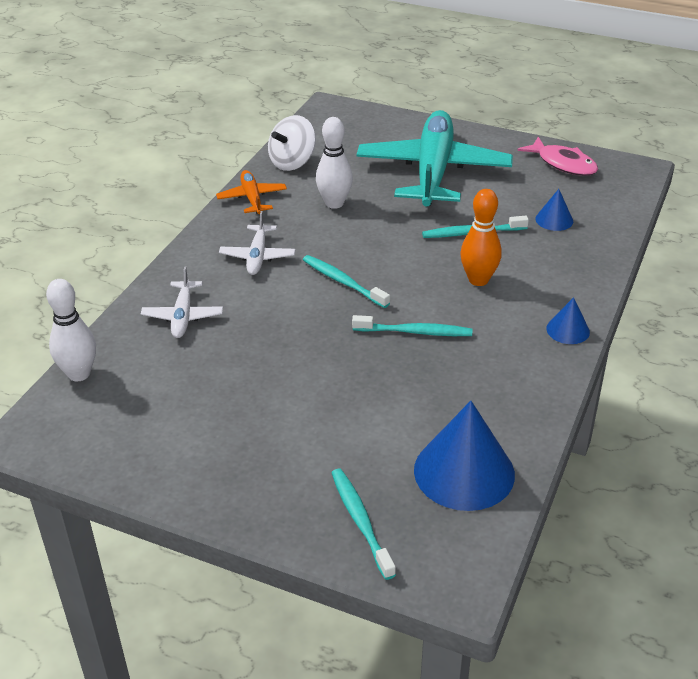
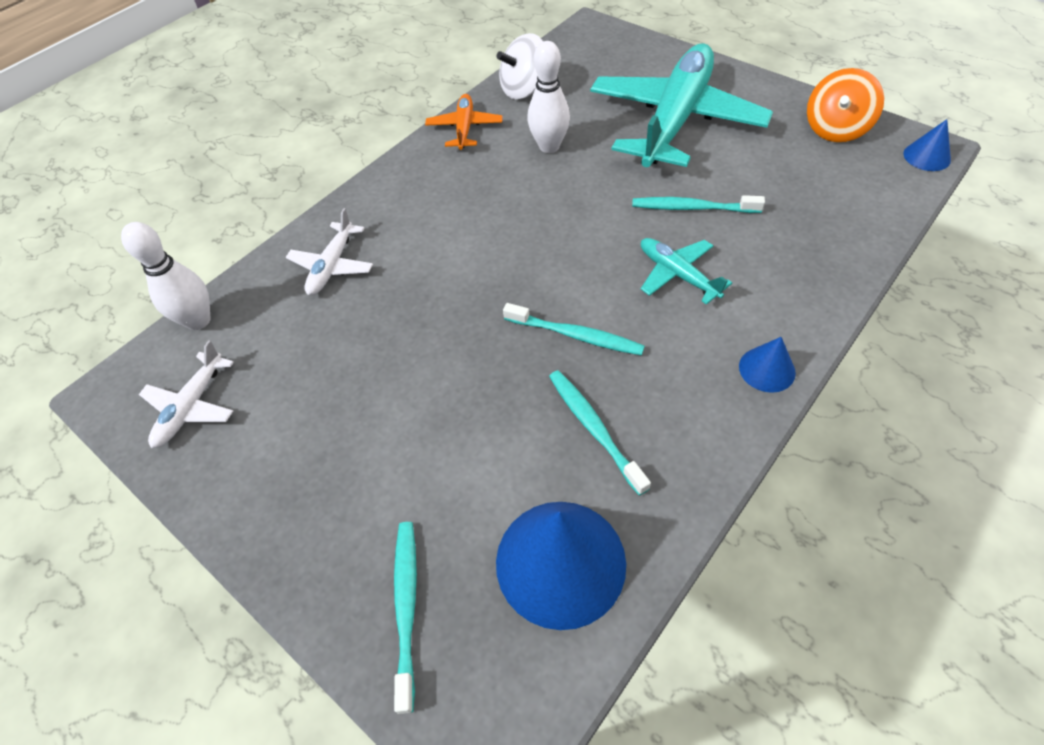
camera: 20 degrees right, 15 degrees up
(257, 256) = (441, 202): white plane -> white plane (192, 406)
(343, 282) = (519, 251): turquoise toothbrush -> turquoise toothbrush (594, 429)
(478, 280) = (677, 275): orange bowling pin -> turquoise plane
(554, 220) = (799, 205): blue cone -> blue cone (926, 156)
(563, 164) = (835, 129): pink fish -> orange spinning top

